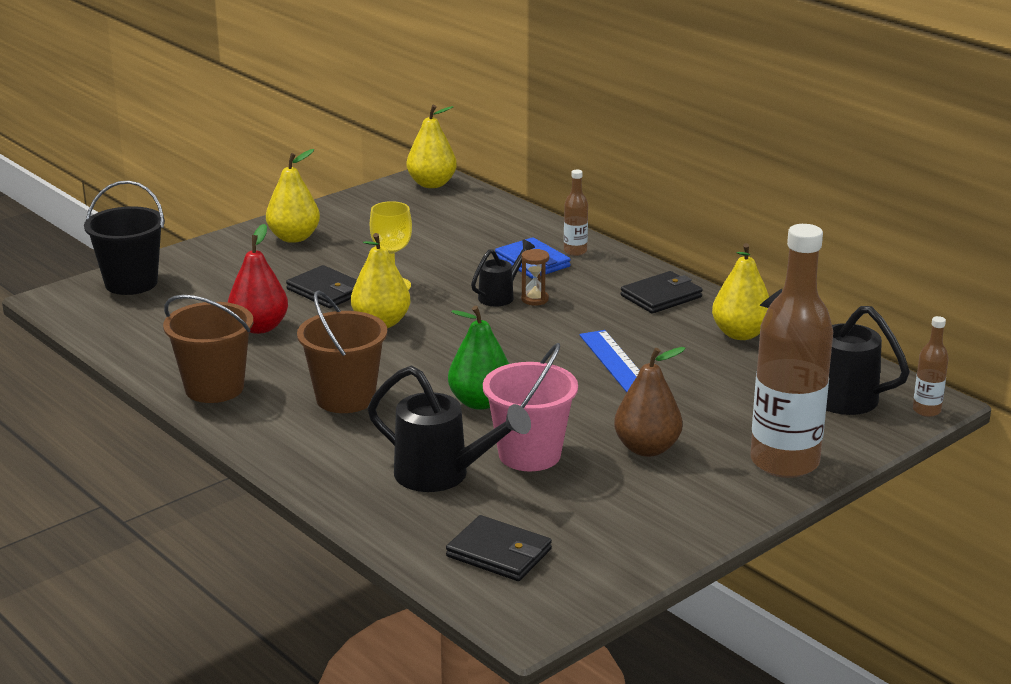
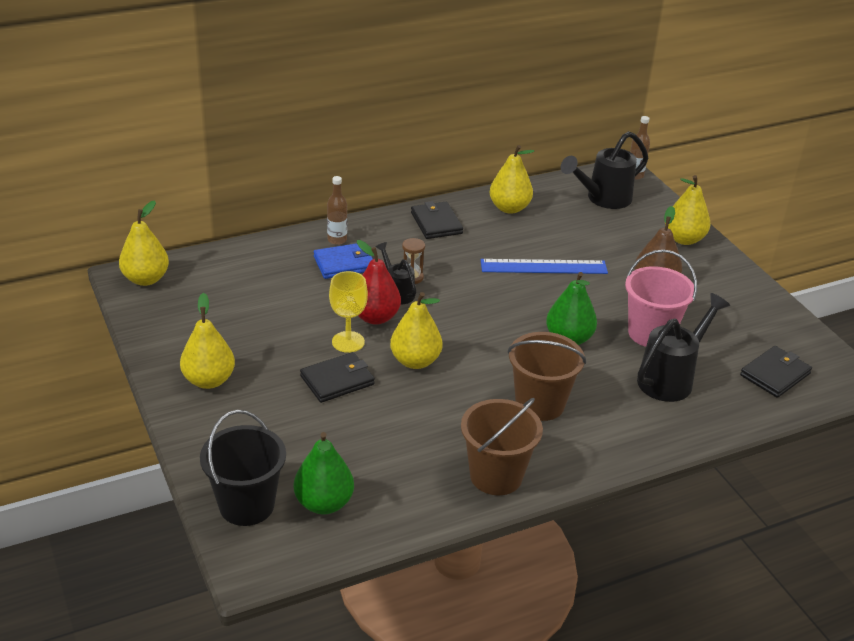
camera: 75 degrees left, 10 degrees up
(144, 314) = (324, 503): none -> green pear
(259, 327) = (390, 431): red pear -> red pear (375, 317)
(784, 462) = (684, 239): brown bottle -> yellow pear

